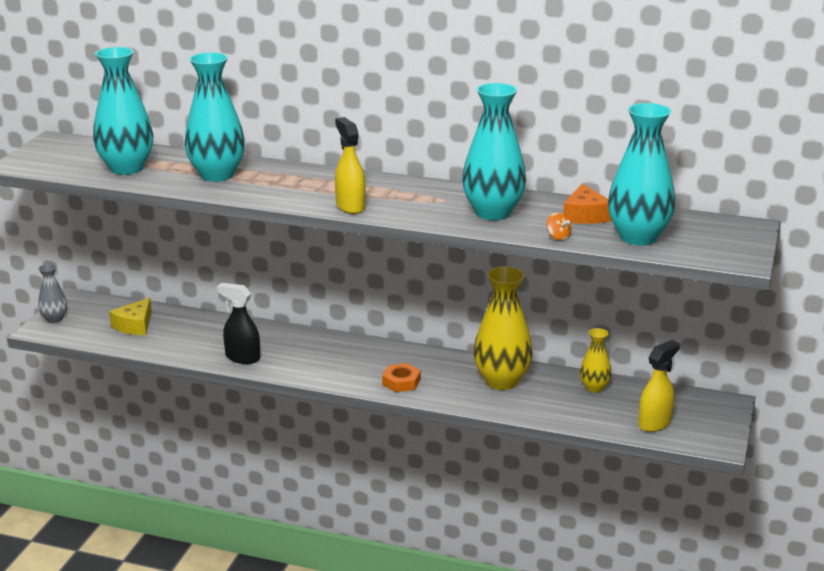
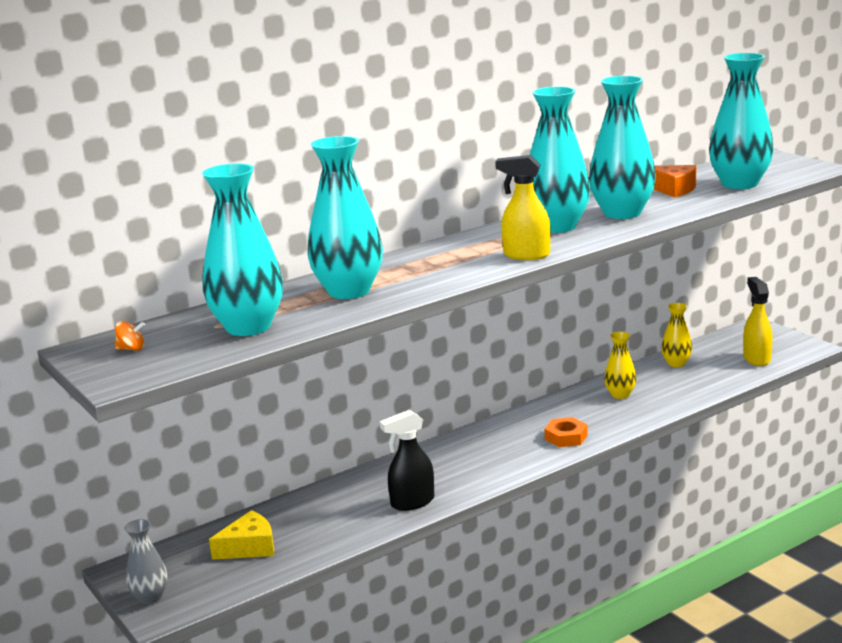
camera: 50 degrees left, 5 degrees down
(135, 325) = (249, 547): yellow cheese -> yellow cheese turned 90 degrees counterclockwise
(429, 199) = (557, 226): none -> turquoise vase
(501, 381) = (620, 394): yellow vase -> yellow vase, size x0.53
(558, 237) = (704, 204): orange spinning top -> orange spinning top (131, 349)

